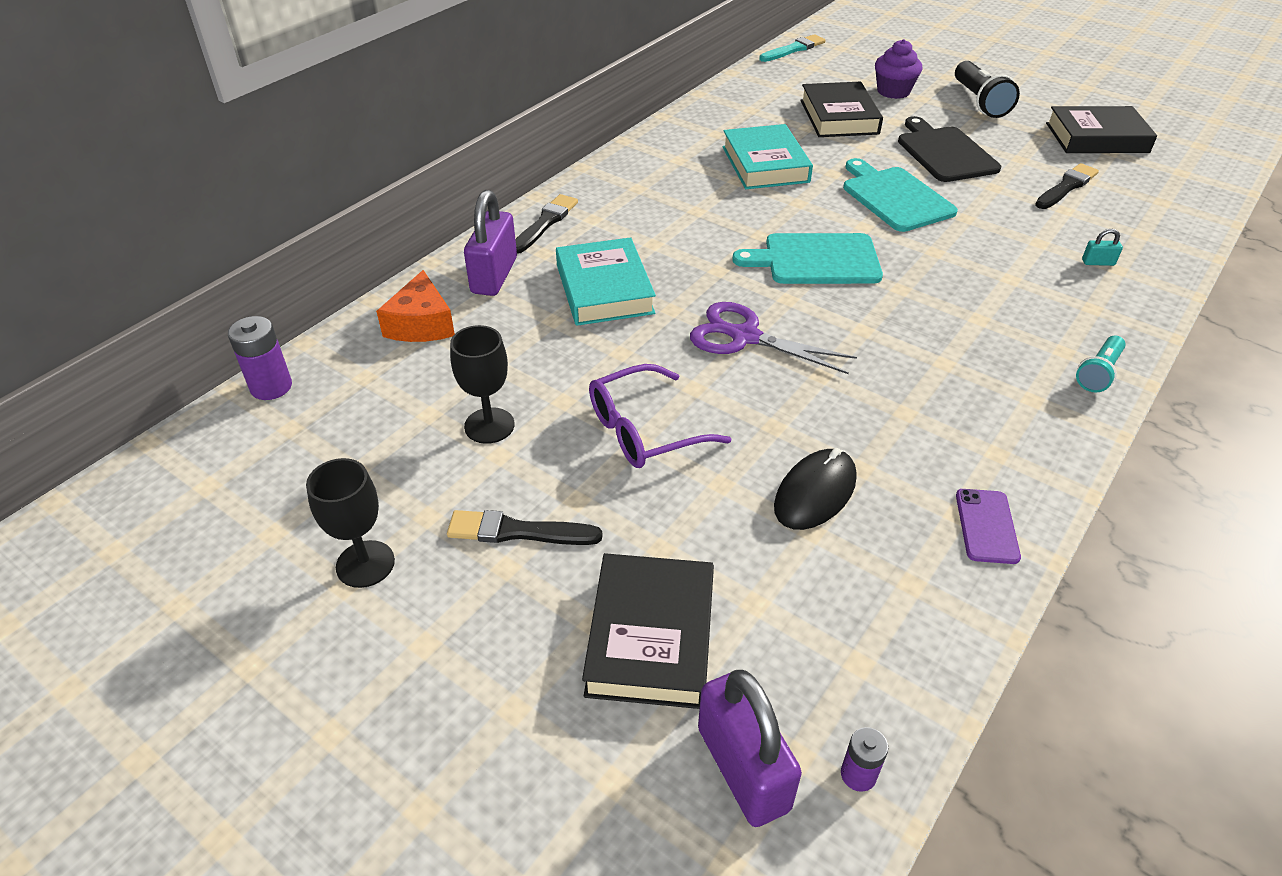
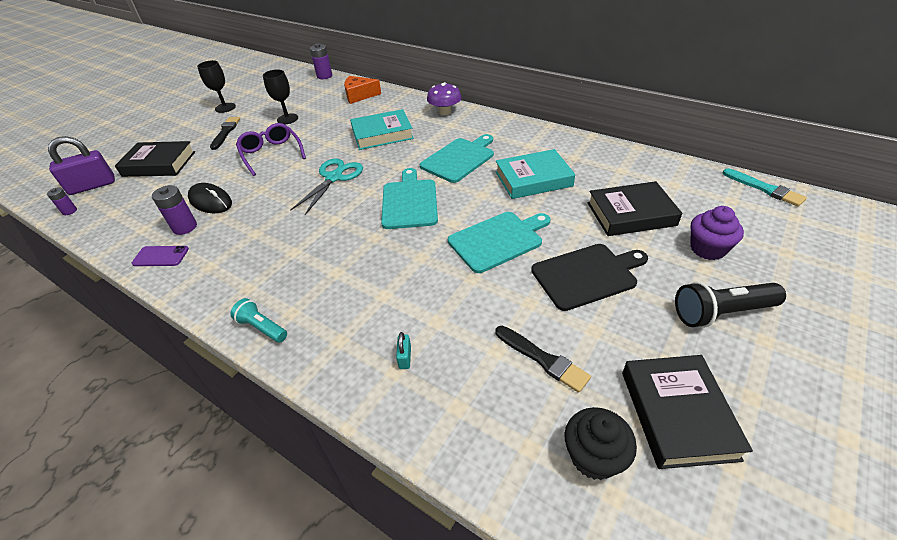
camera: 90 degrees right, 0 degrees up
(494, 275) = (396, 105): purple padlock -> none
(545, 223) = (445, 112): black brush -> purple mushroom
(704, 215) = (459, 159): none -> turquoise cutting board
(745, 337) = (334, 178): purple scissors -> turquoise scissors
(900, 513) = (185, 227): none -> purple battery
(1154, 175) = (593, 457): none -> black cupcake

